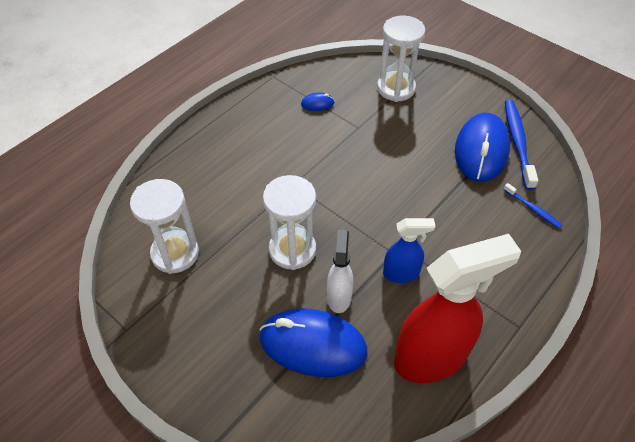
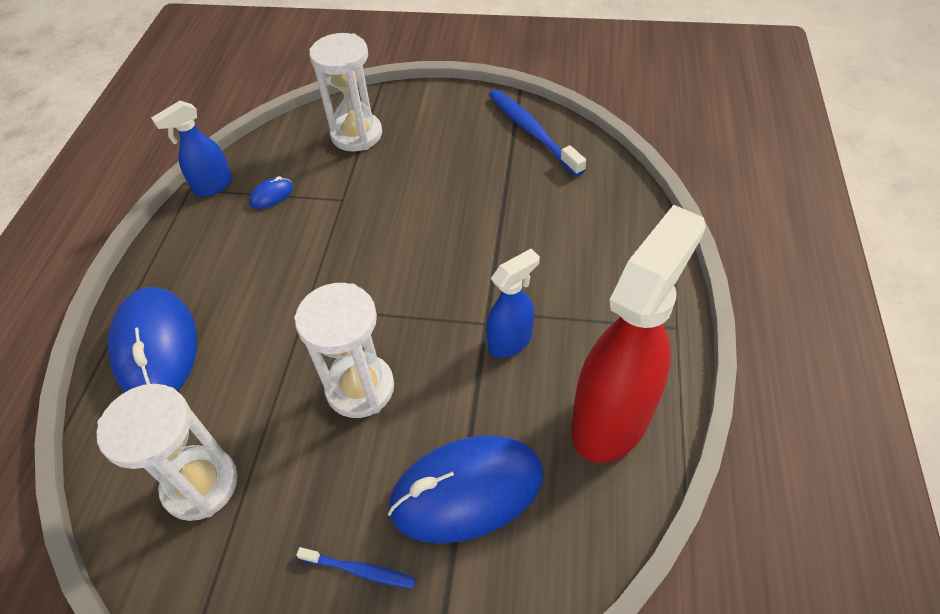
camera: 30 degrees left, 0 degrees up
(287, 81) = (213, 186): none -> blue spray bottle
(339, 297) = (457, 412): white spray bottle -> none
(481, 150) = (500, 158): blue mouse -> blue mouse (156, 347)
(532, 209) = (597, 193): blue toothbrush -> blue toothbrush (359, 570)

